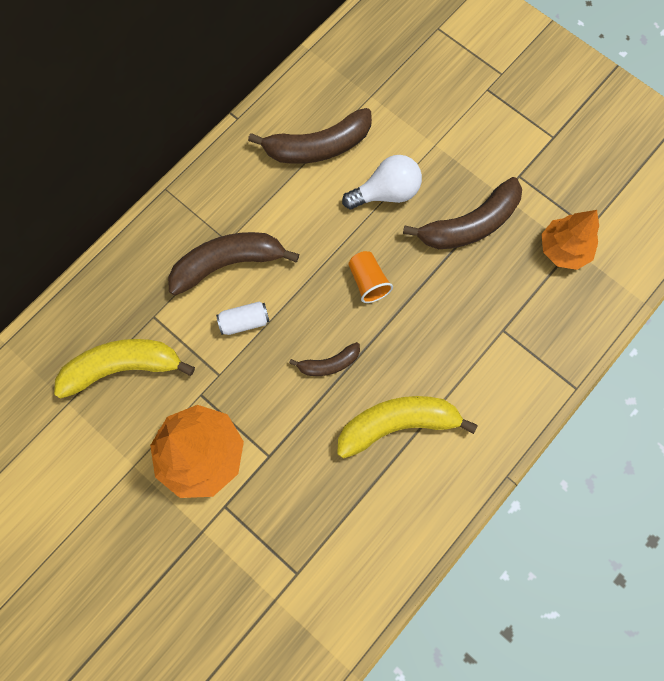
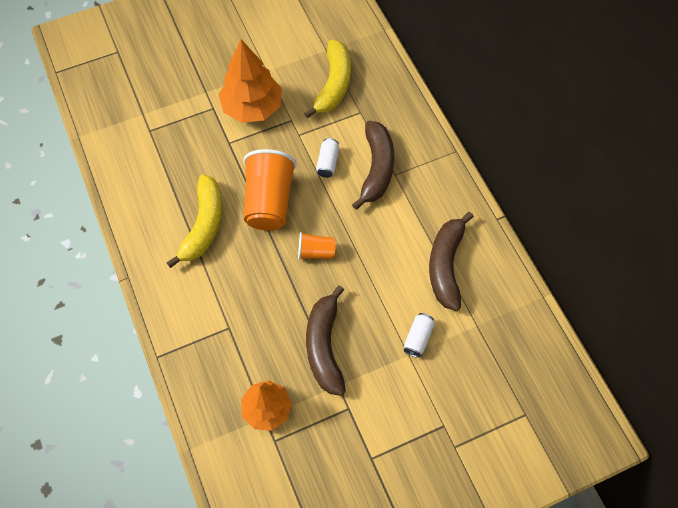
camera: 115 degrees right, 10 degrees down
(329, 364) = (269, 201): brown banana -> orange cup
(386, 193) = (382, 297): white light bulb -> none
(413, 142) = (418, 338): none -> white can

